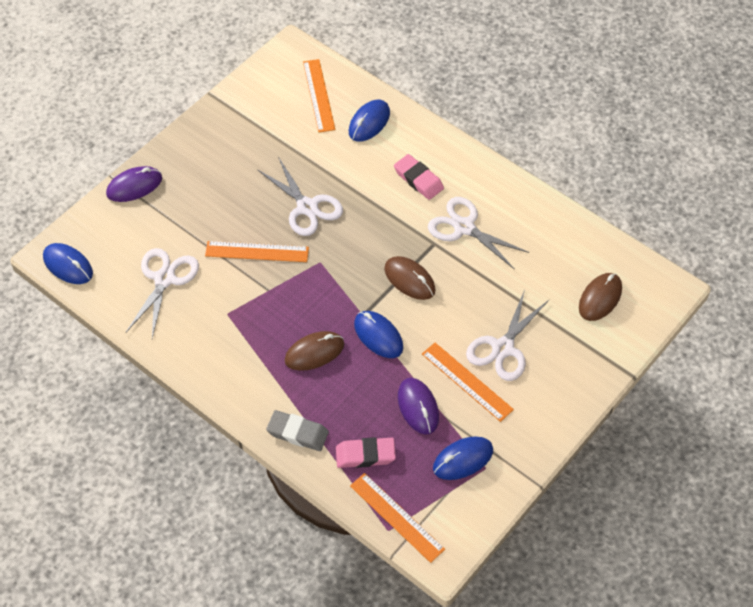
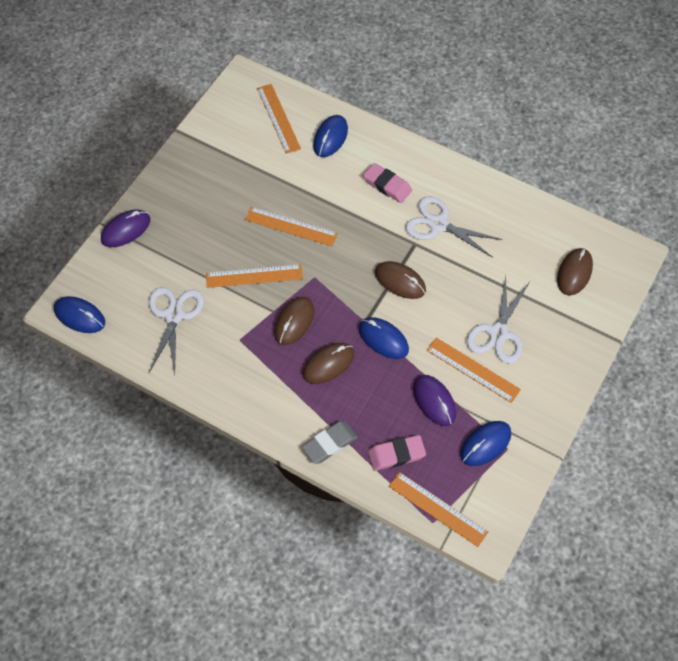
camera: 10 degrees left, 5 degrees up
(288, 304) = (294, 322): none -> brown mouse
(297, 433) = (330, 444): grey eraser -> grey eraser turned 45 degrees counterclockwise
(307, 207) = (291, 226): white scissors -> orange ruler

